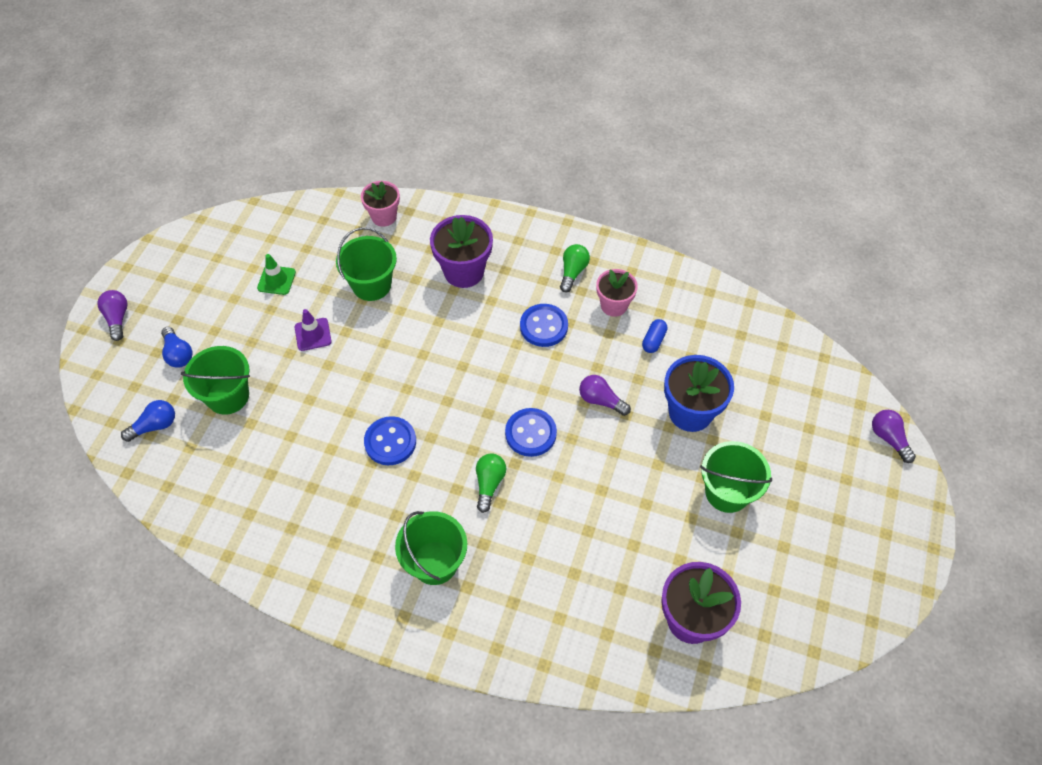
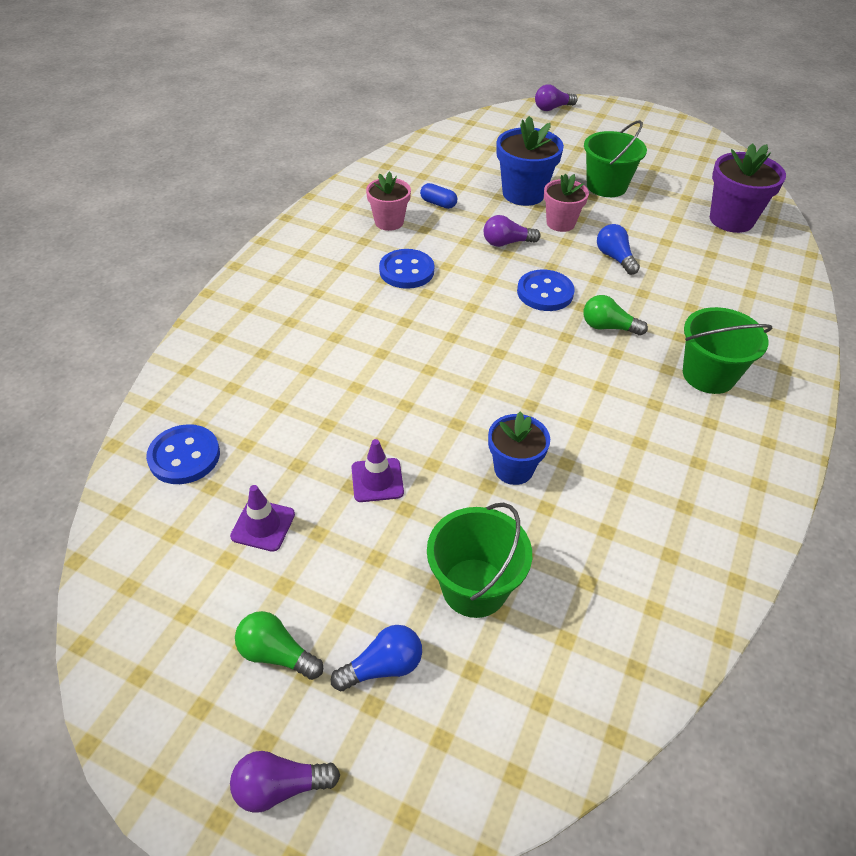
camera: 85 degrees left, 10 degrees down
(155, 426) = (525, 696): blue light bulb -> blue light bulb (615, 258)
(276, 280) = (263, 525): green traffic cone -> purple traffic cone
(324, 415) = (513, 469): none -> blue flower pot
(371, 285) = (305, 413): green bucket -> none
(384, 217) = (185, 396): pink flower pot -> pink flower pot (560, 223)
(390, 442) = (555, 405): blue button -> blue button (184, 456)
(464, 271) = (309, 326): purple flower pot -> none
(573, 272) = (336, 243): green light bulb -> green light bulb (276, 654)
(601, 400) = (506, 243): purple light bulb -> purple light bulb turned 45 degrees clockwise

